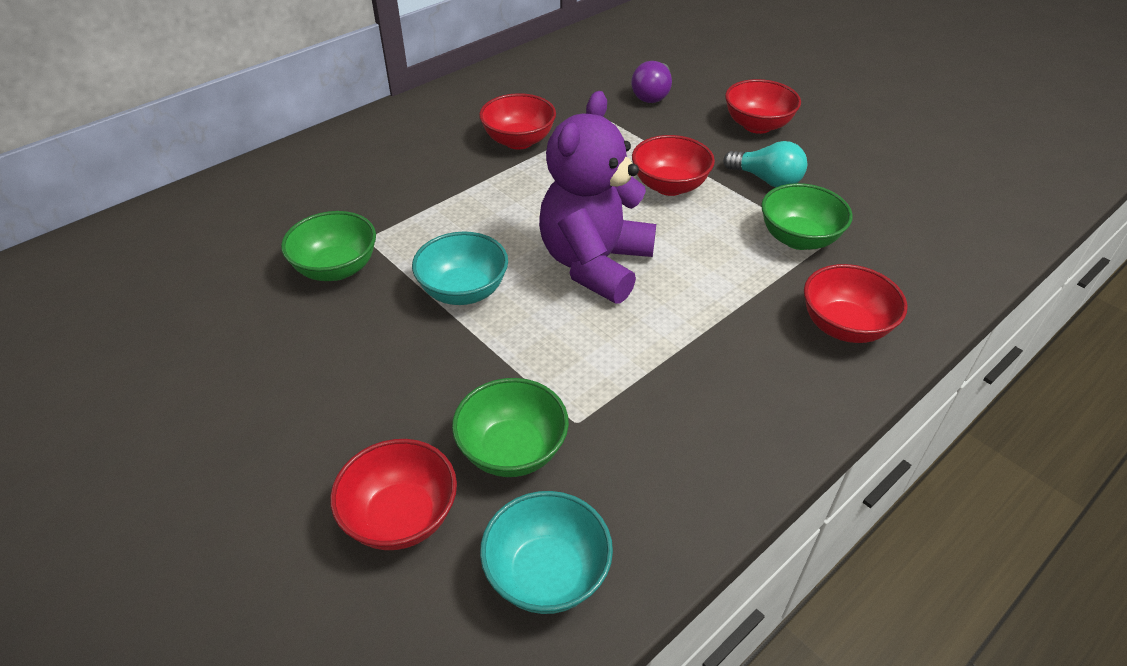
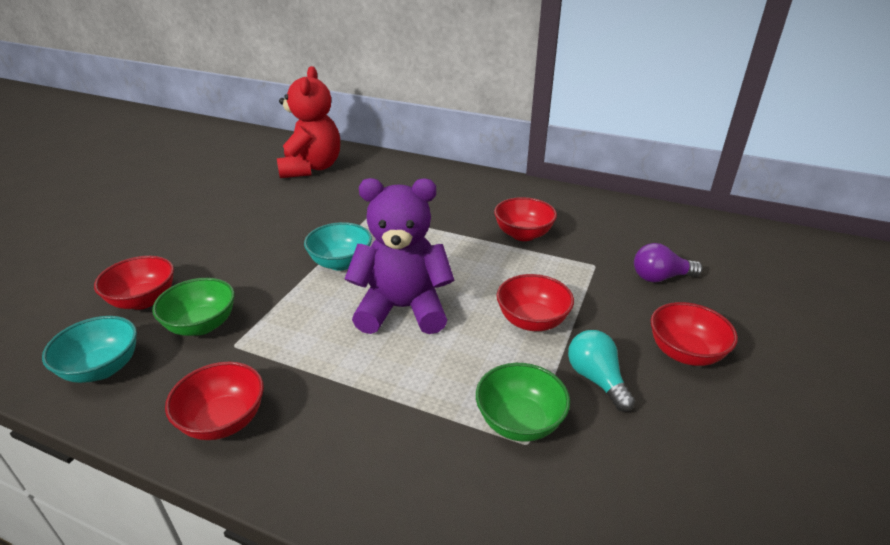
camera: 65 degrees right, 10 degrees down
(160, 265) = (311, 168): none -> red teddy bear
(336, 268) = (337, 214): green bowl -> none
(766, 180) = (596, 379): turquoise light bulb -> turquoise light bulb turned 150 degrees clockwise
(844, 326) = (405, 482): red bowl -> red bowl (223, 420)

